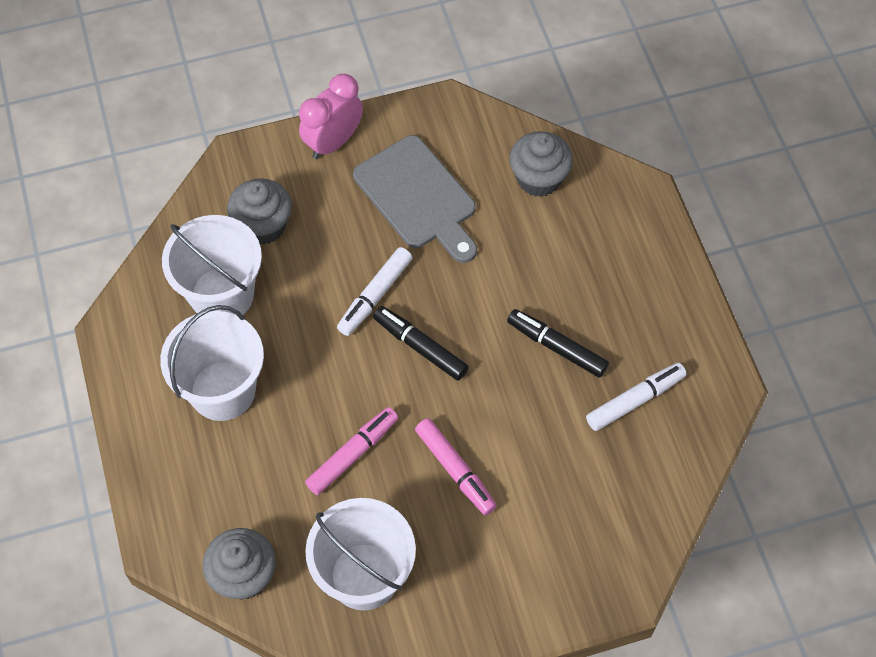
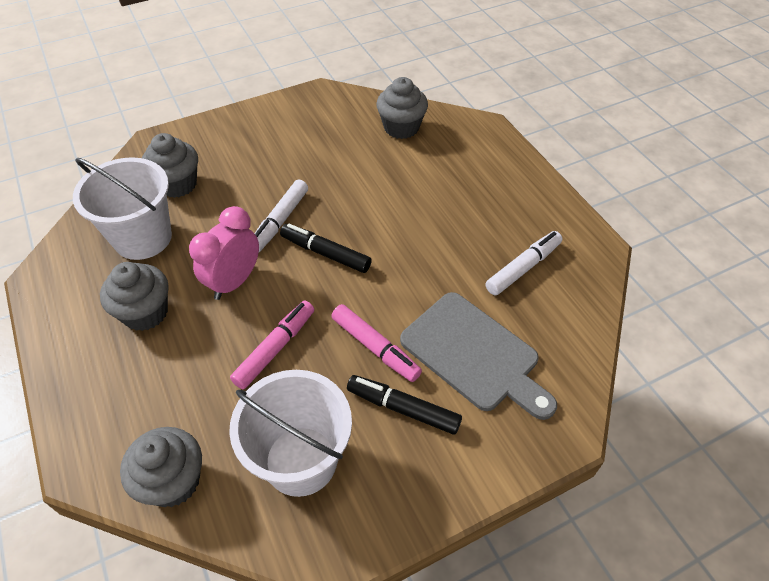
camera: 10 degrees left, 10 degrees down
(222, 390) = (145, 312): white bucket -> grey cupcake
(333, 142) = (232, 124): pink clock -> pink clock (234, 281)
(418, 197) = (306, 150): grey cutting board -> grey cutting board (474, 355)
(556, 347) = (444, 237): black marker -> black marker (403, 408)

